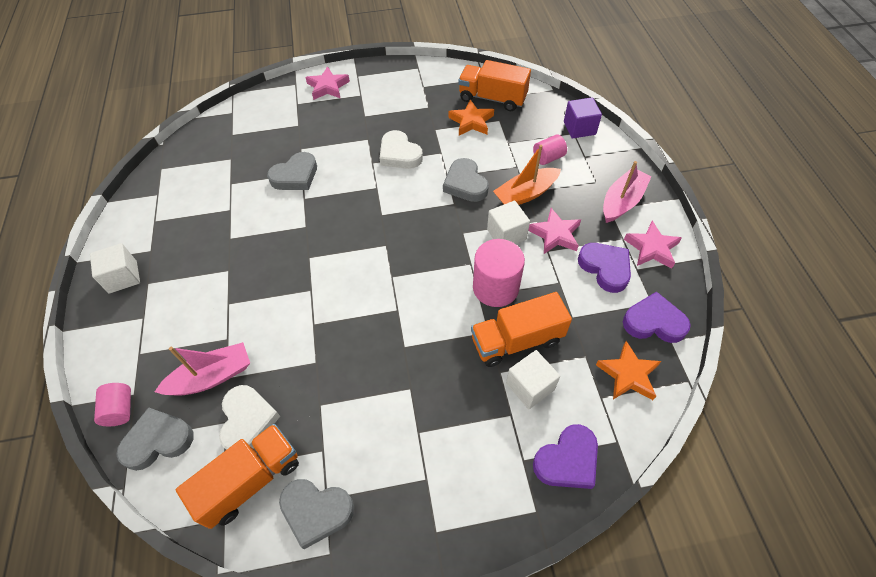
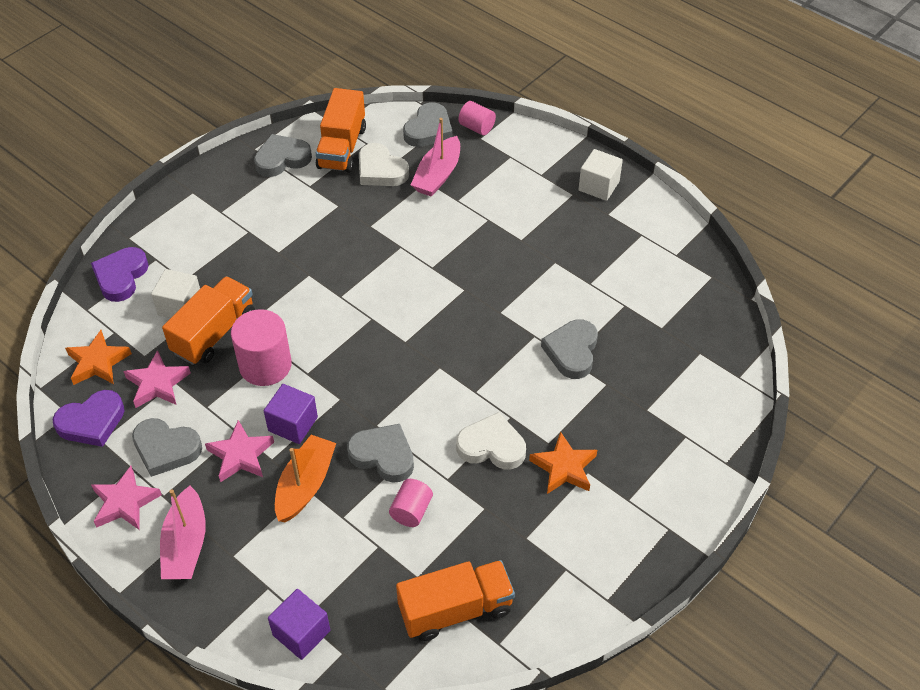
camera: 140 degrees right, 5 degrees down
(328, 87) = (681, 484): pink star -> pink star (157, 384)
(471, 121) = (450, 550): orange star -> orange star (564, 467)
(506, 234) = (293, 424): white cube -> purple cube
(548, 158) = (312, 554): pink cylinder -> pink cylinder (411, 511)
(605, 268) = (166, 449): purple heart -> grey heart

